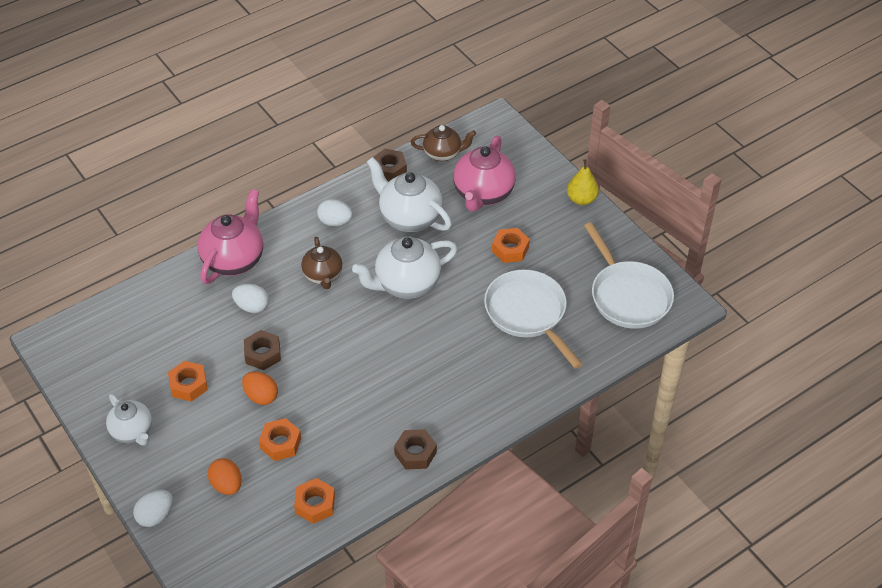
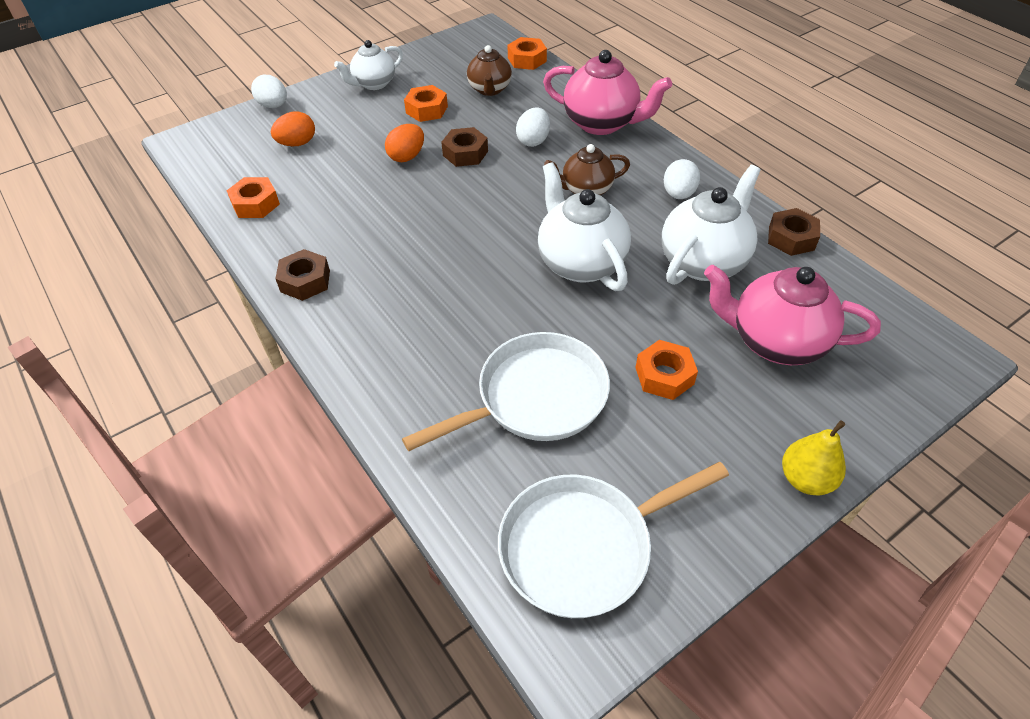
camera: 90 degrees right, 0 degrees up
(280, 443) = (341, 174): orange nut -> orange nut (527, 59)
(443, 153) = (846, 293): brown teapot -> brown teapot (490, 89)

